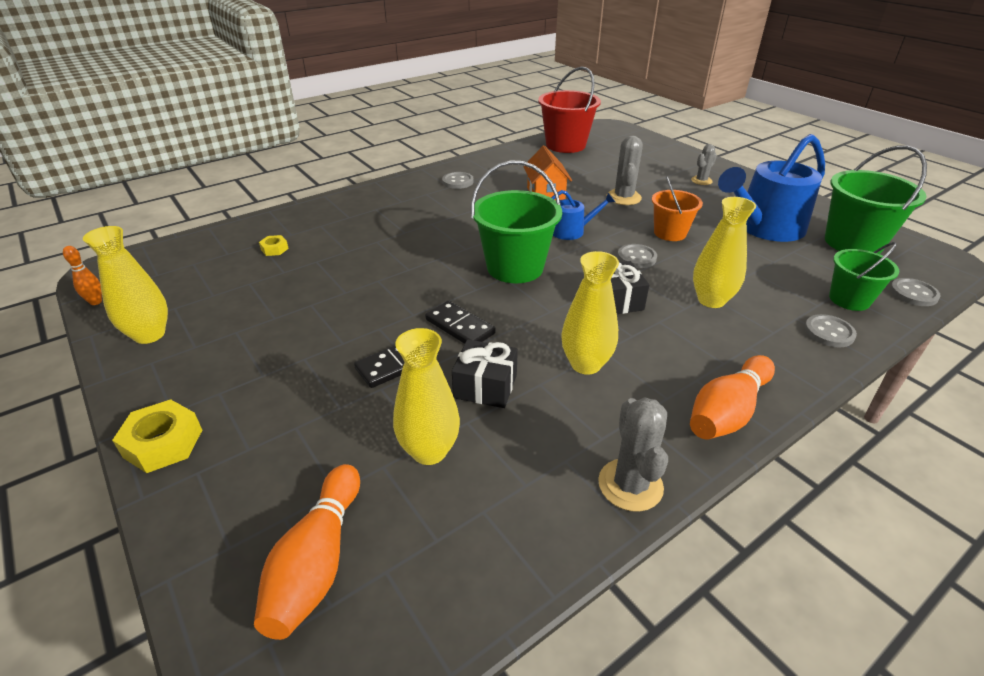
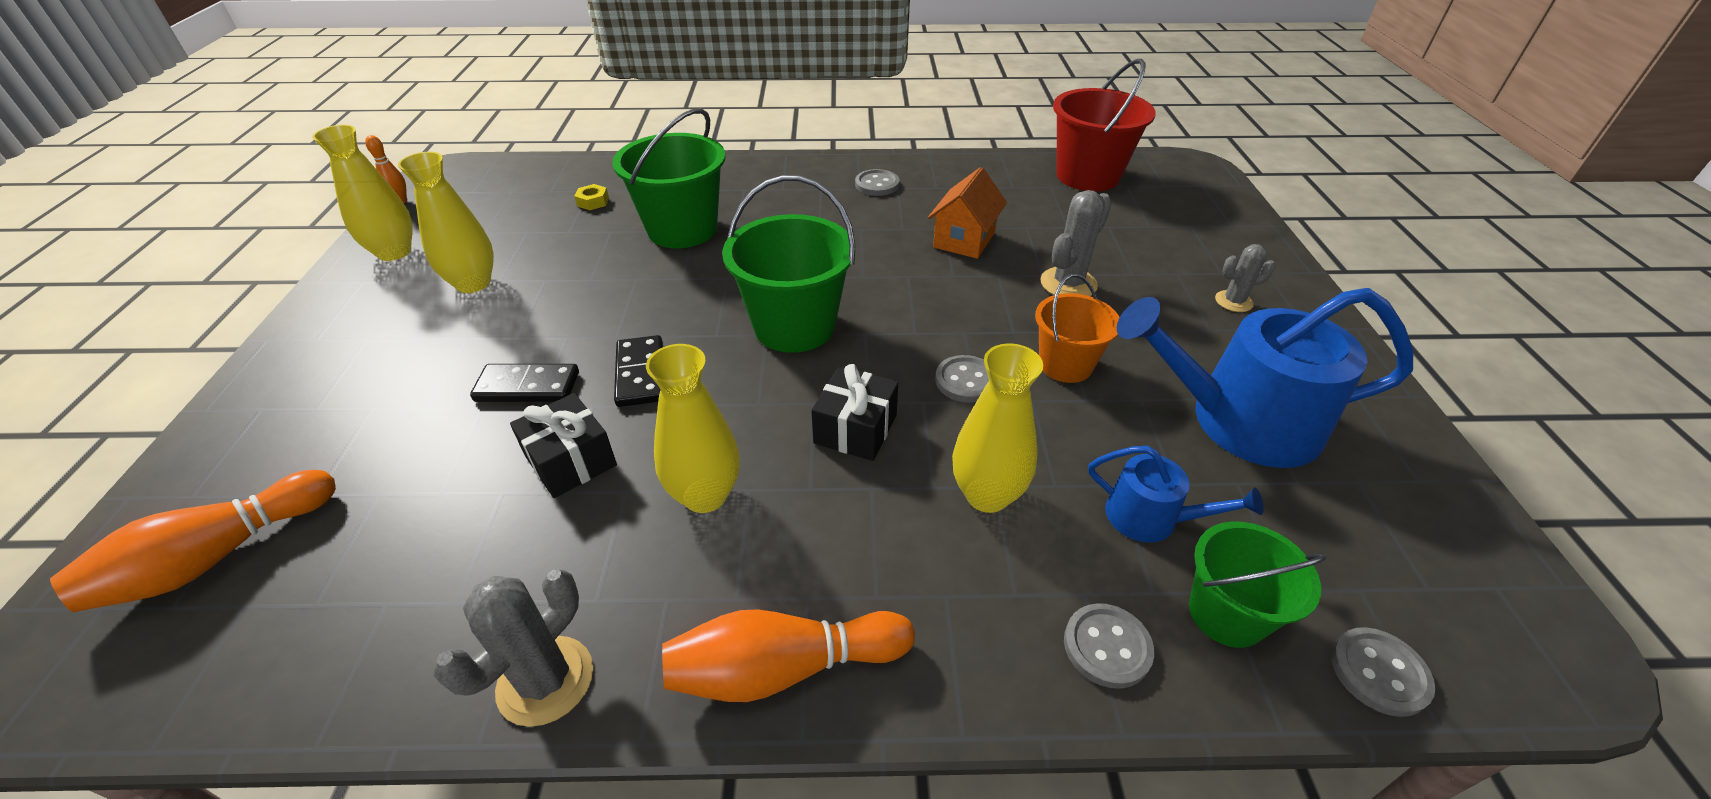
camera: 35 degrees right, 5 degrees up
(163, 443) = (274, 367): yellow nut -> none
(429, 451) = (430, 503): yellow vase -> yellow vase (473, 283)
(571, 231) = (929, 305): blue watering can -> blue watering can (1150, 517)
(853, 243) = (1382, 521): green bucket -> green bucket (682, 229)

